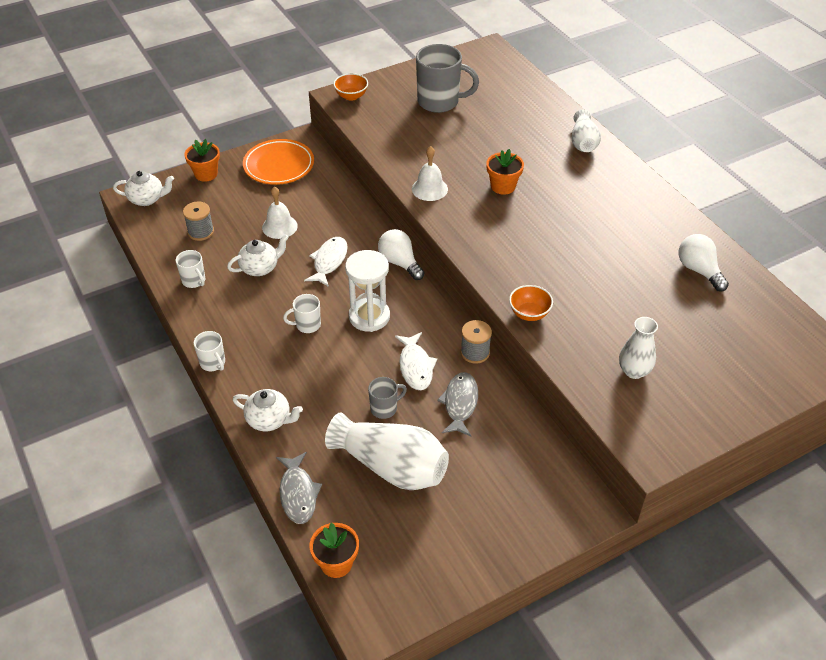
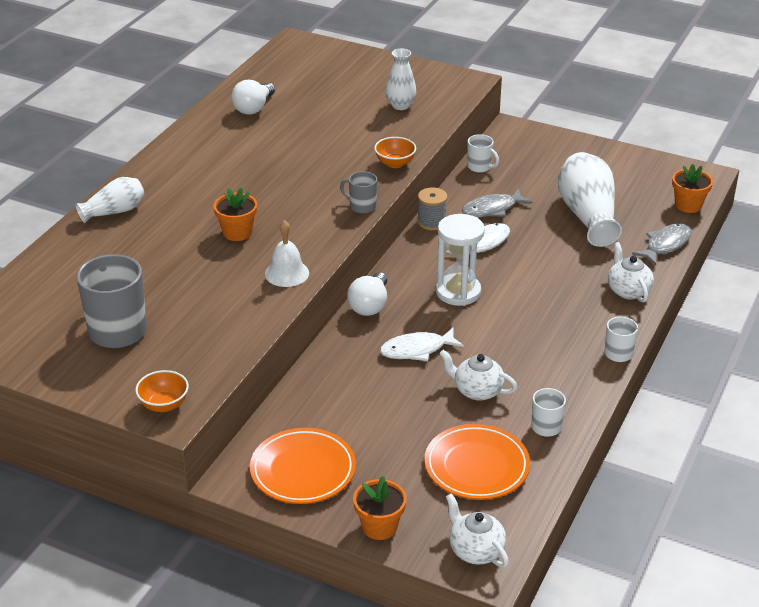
camera: 125 degrees left, 10 degrees down
(201, 232) = (476, 467): grey spool -> orange plate
(279, 226) = (404, 411): white bell -> none
(307, 325) = (510, 322): white mug -> white mug (480, 167)
(384, 408) = (542, 241): grey mug -> grey mug (362, 206)

